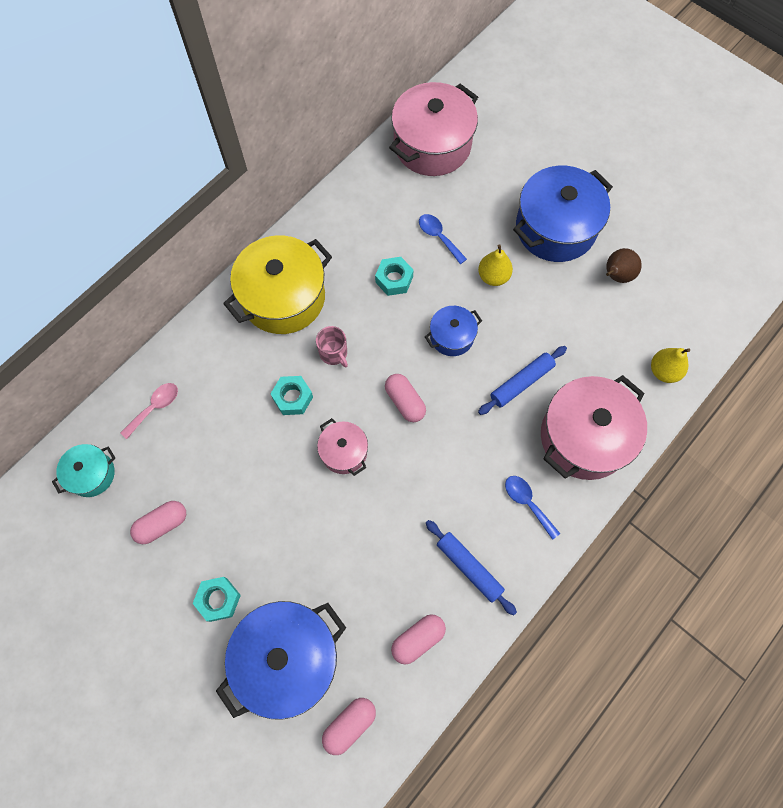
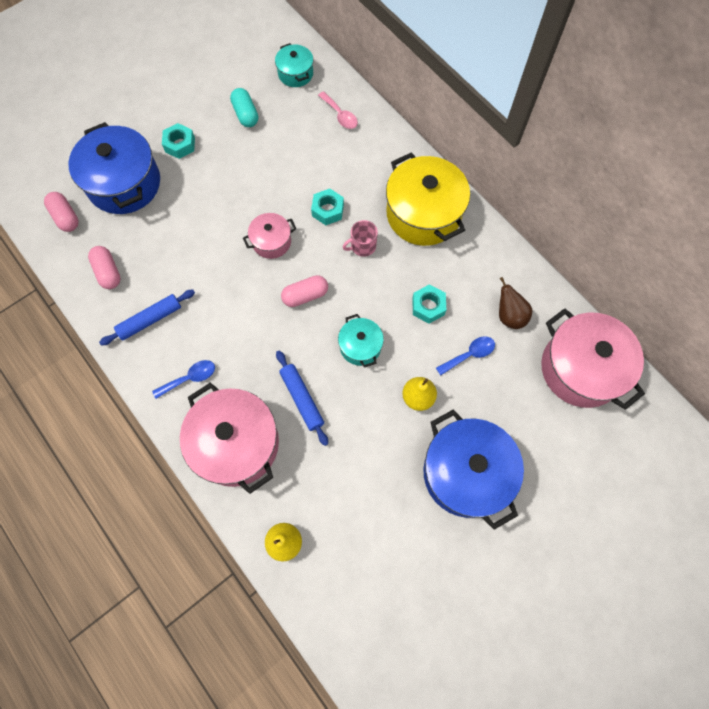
camera: 100 degrees right, 0 degrees up
(162, 524) = (245, 114): pink capsule -> turquoise capsule
(452, 336) = (360, 346): blue pot -> turquoise pot
(616, 276) = (400, 523): brown pear -> brown pear (509, 316)

